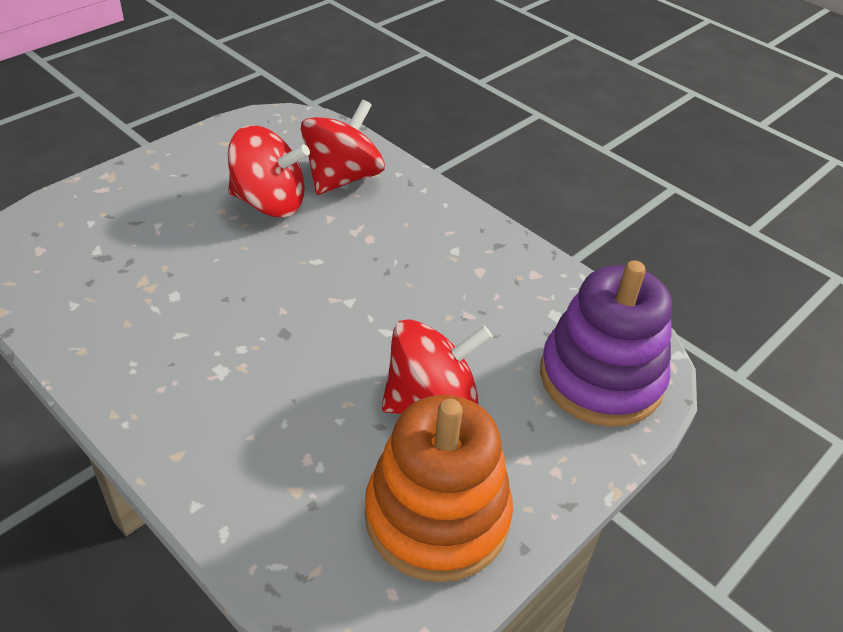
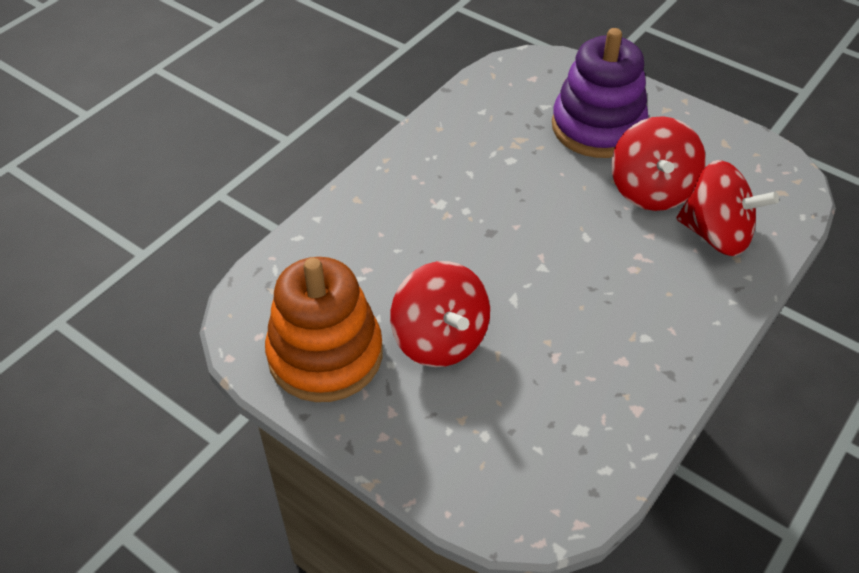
camera: 85 degrees right, 5 degrees up
(601, 378) = (503, 472): purple stacking toy -> purple stacking toy (598, 127)

